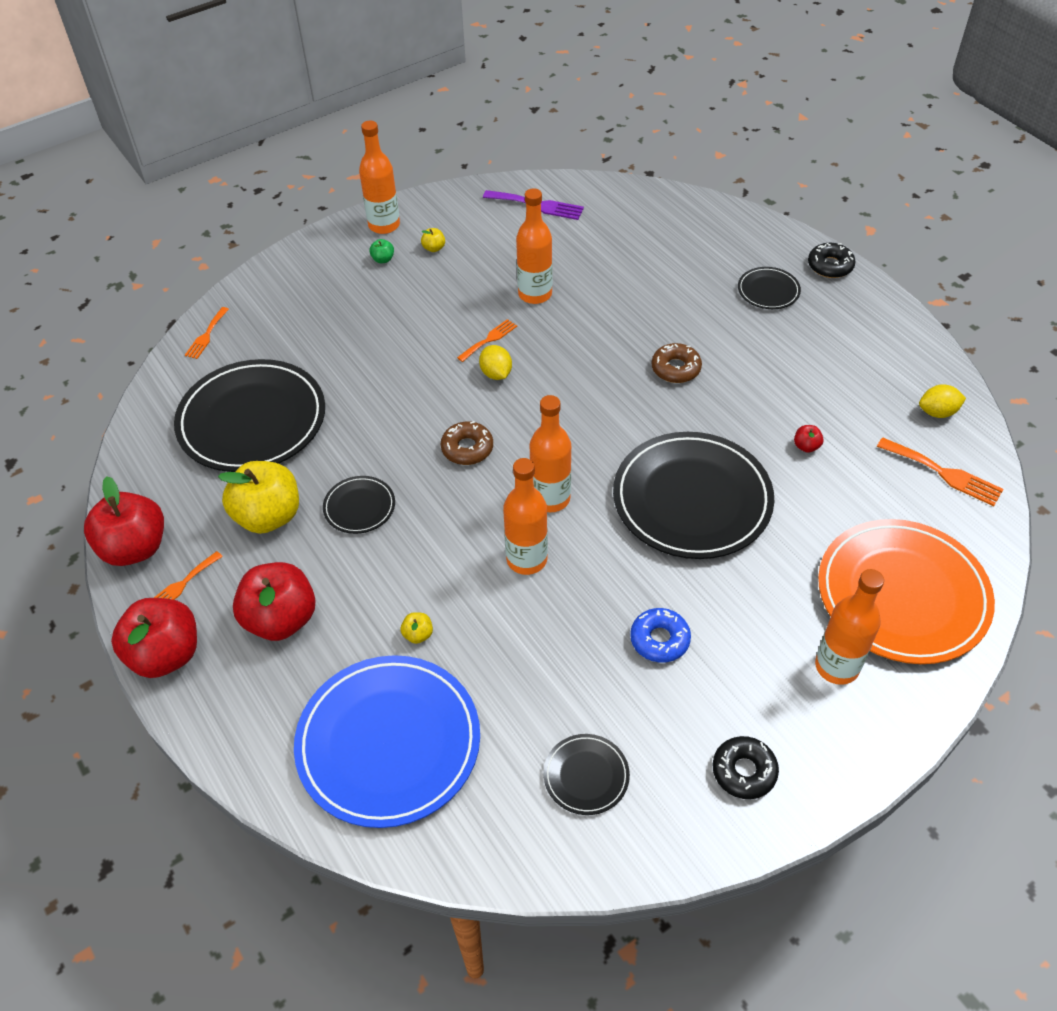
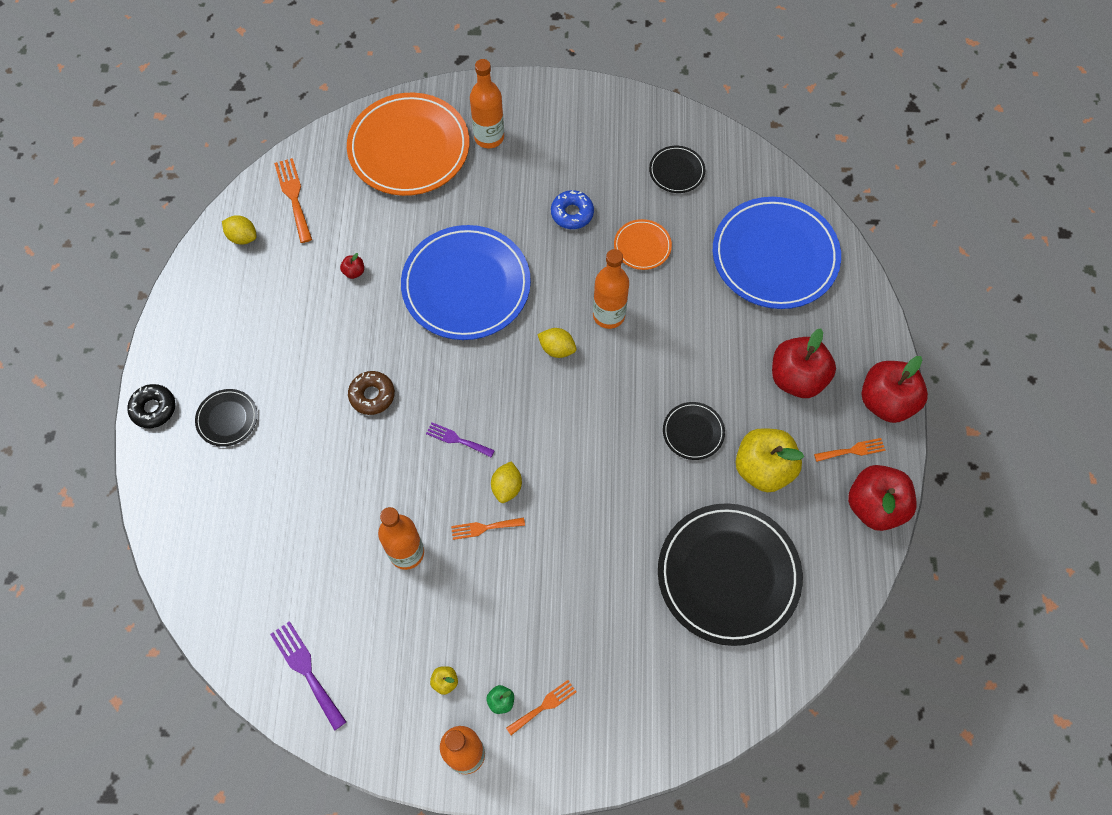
camera: 145 degrees left, 15 degrees up
(206, 335) = (718, 712): orange fork -> orange fork (544, 706)
(418, 634) = (714, 310): yellow apple -> none
(467, 448) = (582, 430): brown donut -> none
(550, 498) = (557, 349): orange bottle -> yellow lemon
(551, 653) = (642, 246): none -> orange plate
(571, 380) = (457, 439): none -> purple fork
(692, 499) = (466, 285): black plate -> blue plate
(744, 771) = (592, 122): black donut -> none

